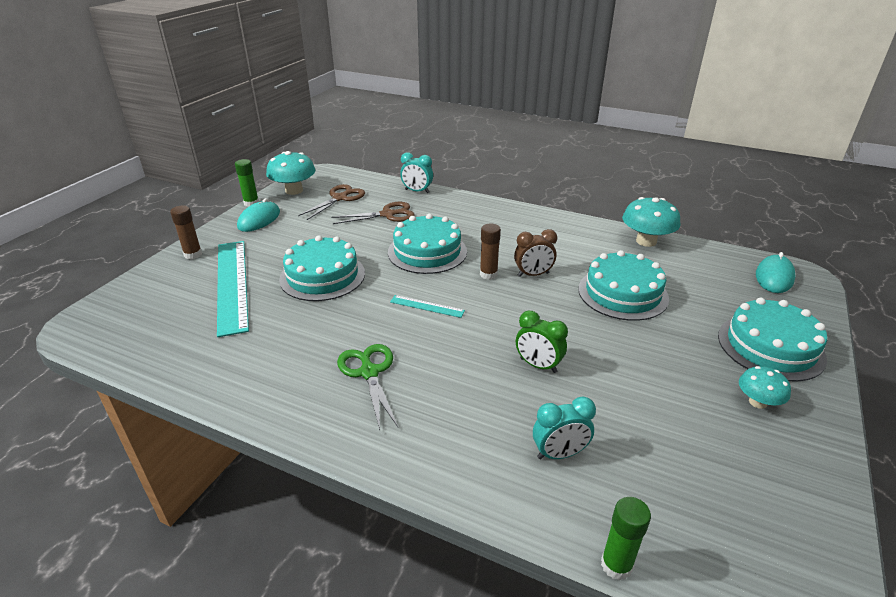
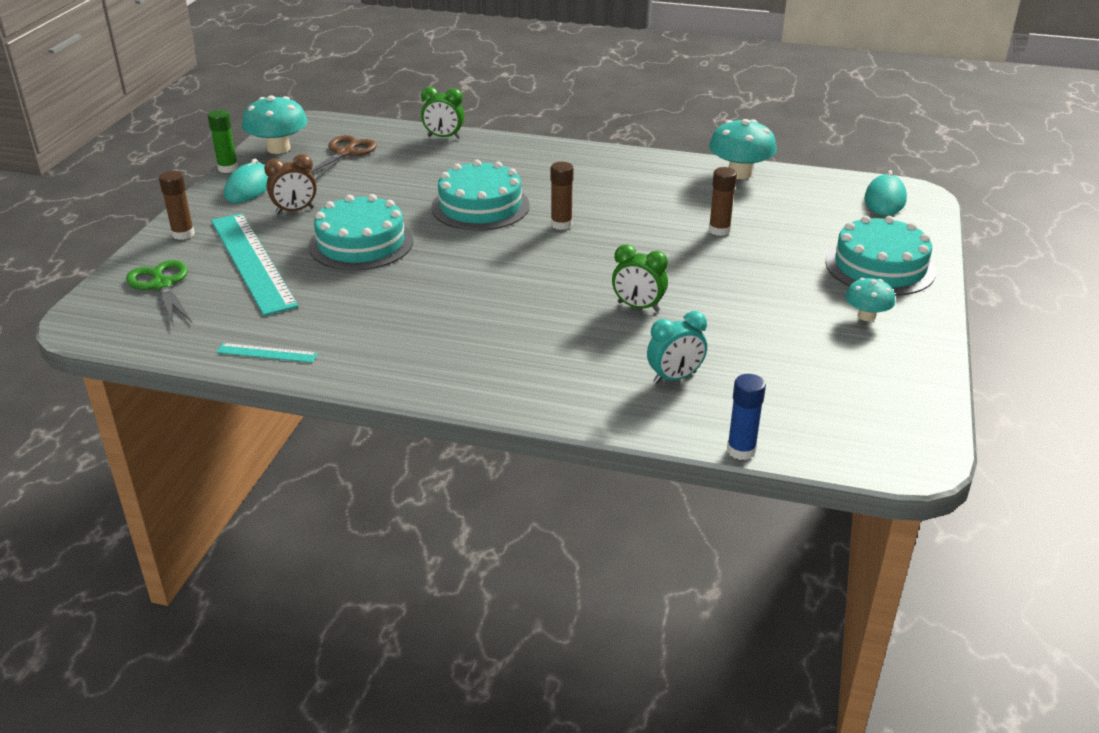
camera: 10 degrees left, 0 degrees up
(369, 372) = (455, 331): green scissors -> green scissors (162, 285)
(388, 214) = (415, 168): brown scissors -> none
(417, 191) = (444, 137): turquoise clock -> green clock
(427, 306) = (499, 263): turquoise ruler -> turquoise ruler (267, 353)
(533, 274) = (614, 220): brown clock -> brown clock (295, 210)
(616, 565) = (741, 450): green glue stick -> blue glue stick
(622, 293) = (719, 230): turquoise cake -> brown glue stick

